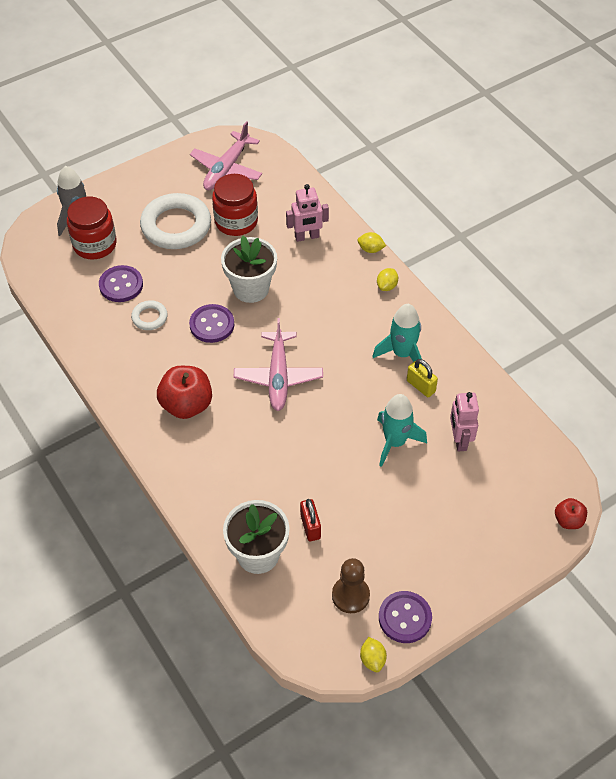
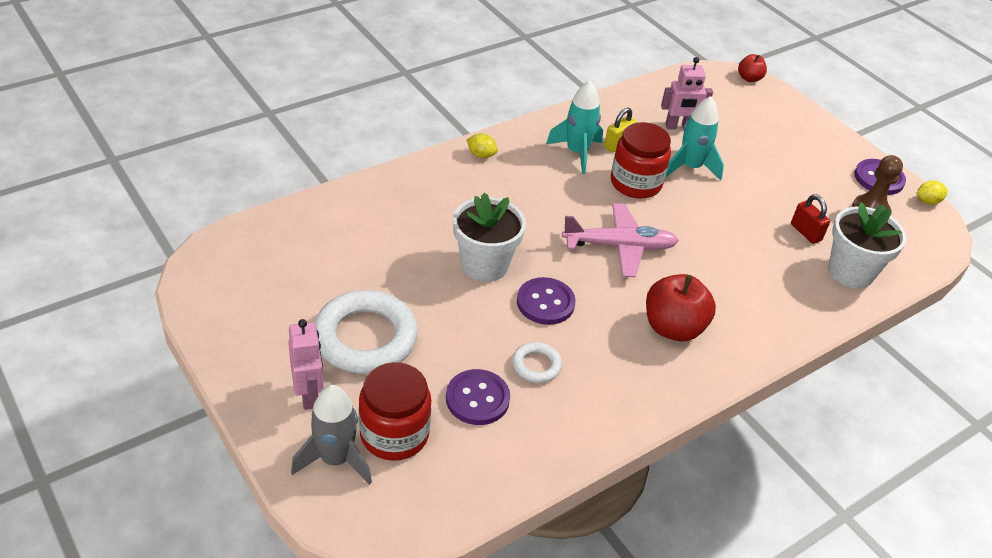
camera: 95 degrees left, 10 degrees down
(227, 168) = (257, 282): pink plane -> none
(236, 221) = (364, 275): red jar -> red jar (635, 183)
(307, 237) = (399, 212): pink robot -> pink robot (309, 395)
(310, 526) = (805, 232): red padlock -> red padlock turned 75 degrees clockwise
(370, 249) = (424, 162): yellow lemon -> none

